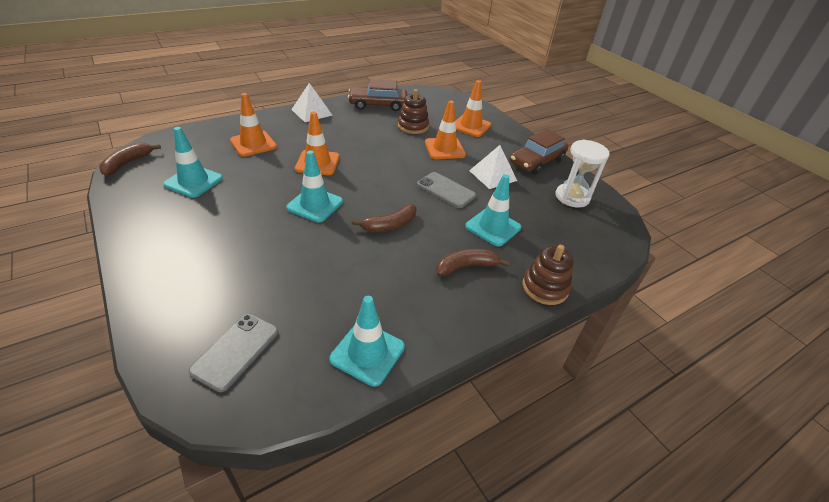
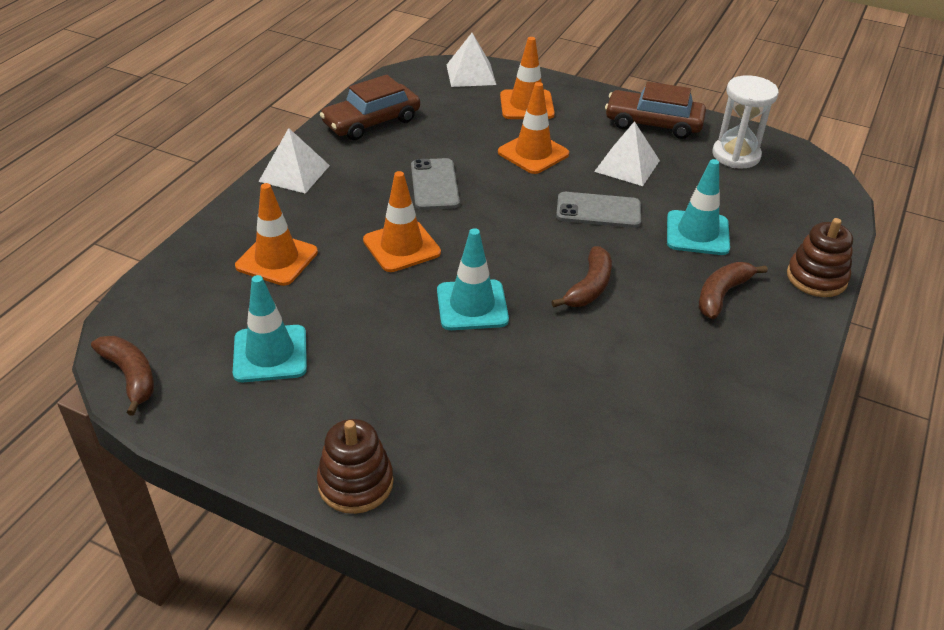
camera: 30 degrees left, 0 degrees up
(127, 163) = (130, 376): brown banana -> brown banana turned 150 degrees clockwise
(236, 351) = (607, 519): grey phone -> grey phone (434, 184)
(367, 353) = (735, 441): turquoise traffic cone -> none
(413, 126) = (457, 137): brown stacking toy -> brown stacking toy (355, 483)
(458, 102) = (471, 74): none -> white pyramid
(537, 161) = (653, 123): brown car -> brown car turned 90 degrees clockwise

